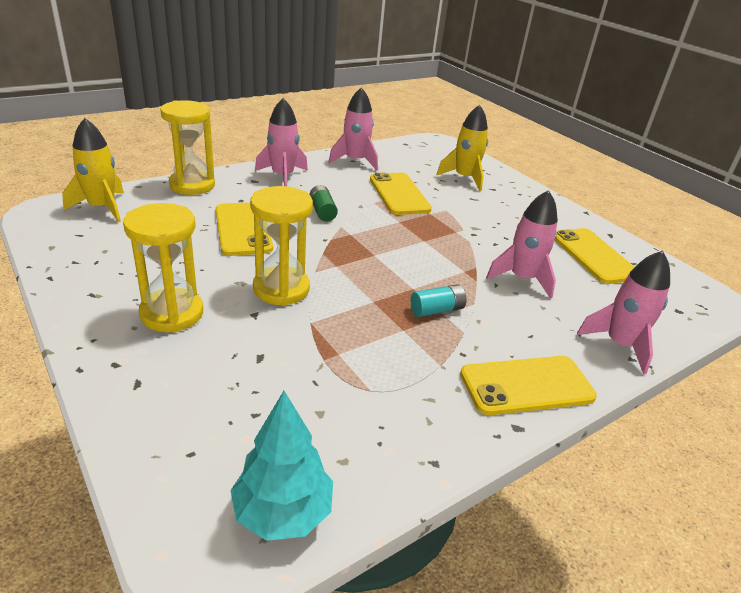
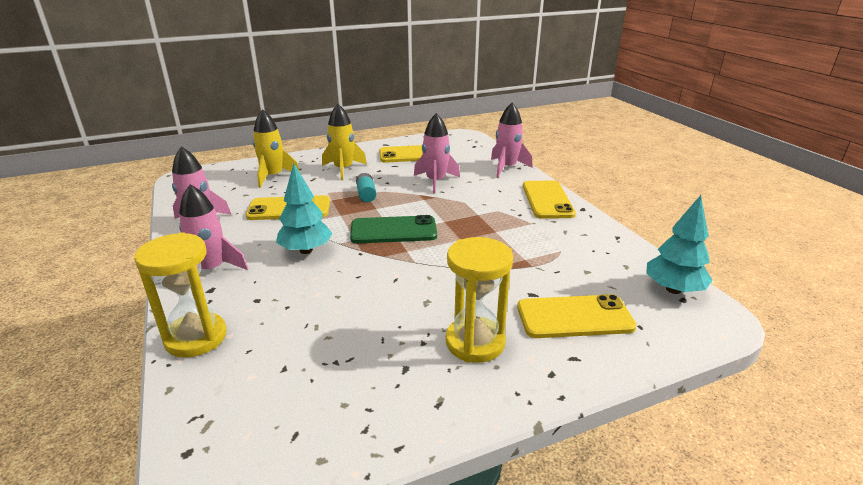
camera: 75 degrees left, 5 degrees down
(102, 207) = (222, 420): yellow rocket -> yellow rocket (343, 169)
(243, 229) = (326, 299): yellow phone -> yellow phone (574, 317)
(281, 289) = (439, 280): yellow hourglass -> none
(322, 211) = (306, 250): green battery -> turquoise tree
(377, 255) = (393, 230): none -> green phone
(437, 310) = (472, 216): turquoise battery -> turquoise battery (366, 194)

